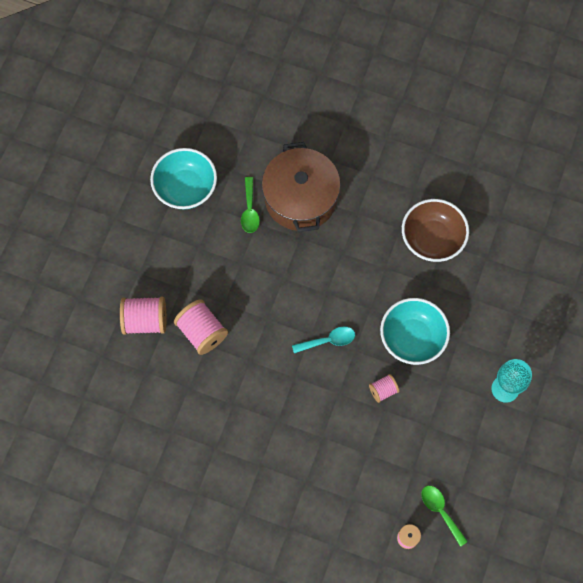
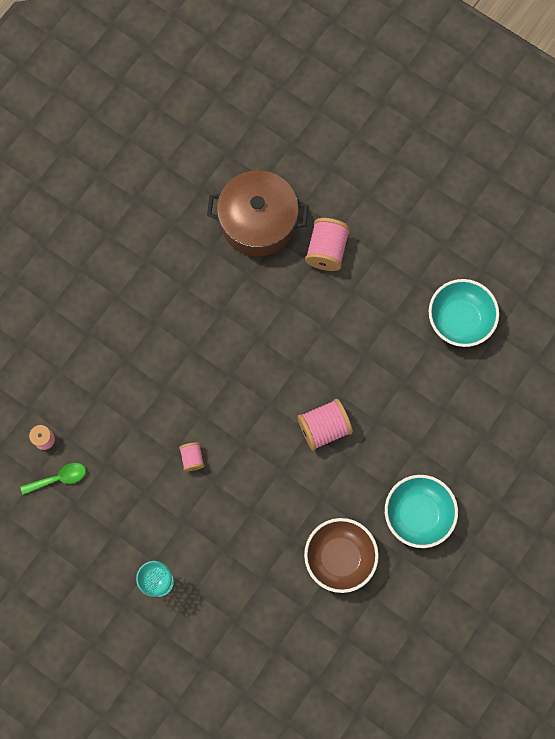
camera: 105 degrees right, 5 degrees up
(202, 332) = (300, 300): pink spool -> pink spool (324, 428)
(250, 210) = (419, 378): green spoon -> none
(300, 198) = (420, 433): brown pot -> brown pot (258, 222)
(328, 341) = (258, 419): turquoise spoon -> none
(412, 338) = (237, 503): turquoise bowl -> turquoise bowl (418, 514)

